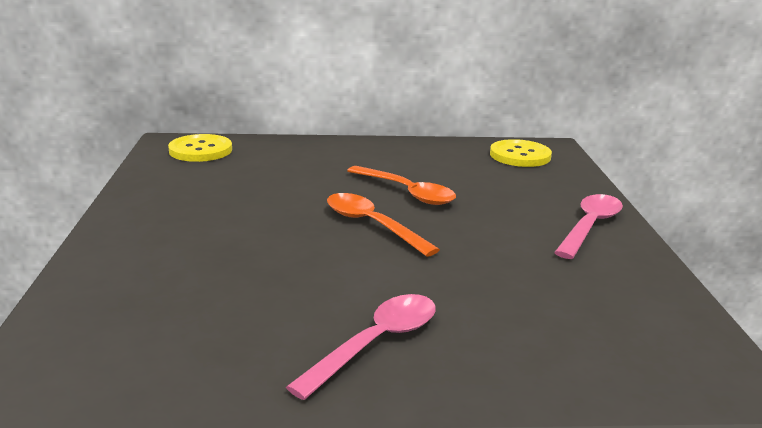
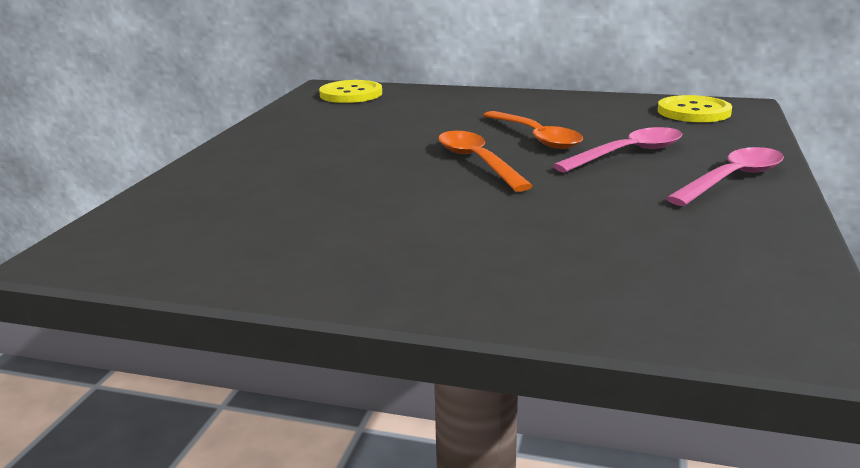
camera: 20 degrees right, 0 degrees up
(376, 343) = (408, 258): pink spoon -> pink spoon (628, 154)

